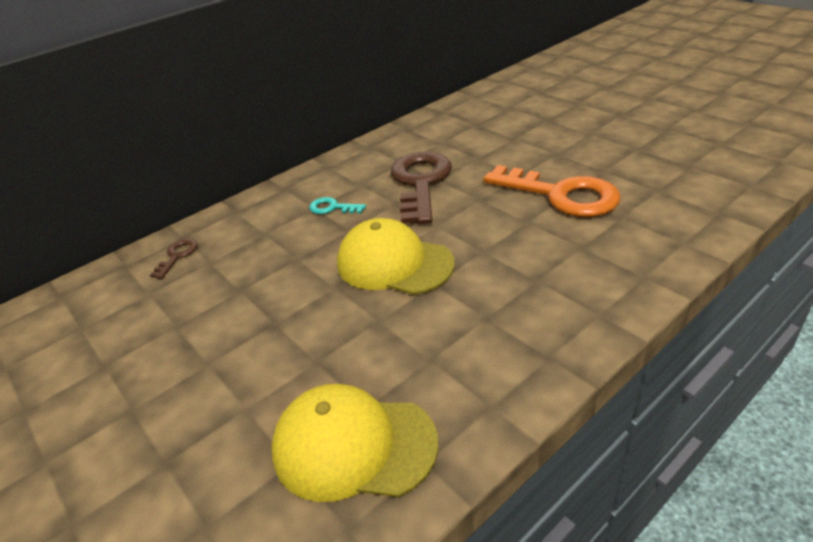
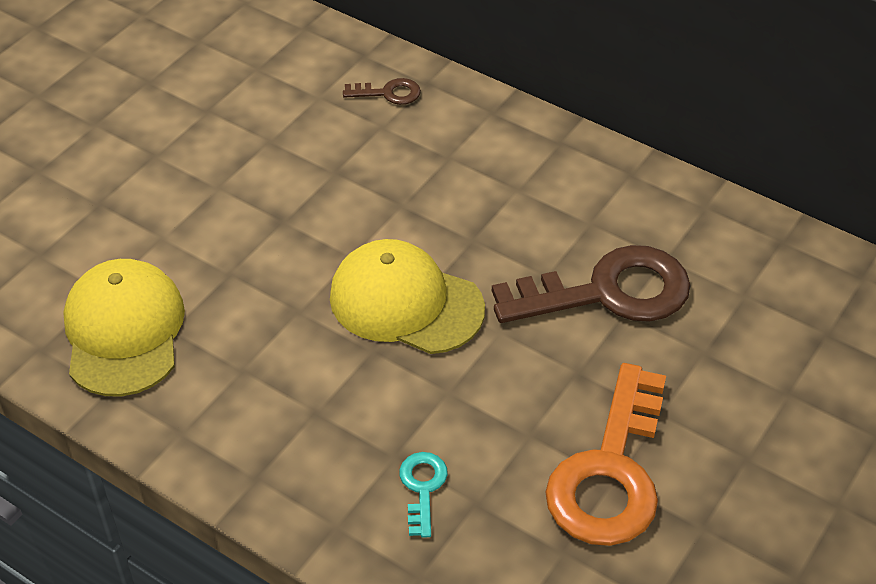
camera: 70 degrees right, 10 degrees up
(332, 208) = (520, 208): turquoise key -> turquoise key (422, 488)
(394, 263) = (405, 303): yellow cap -> yellow cap turned 75 degrees counterclockwise

